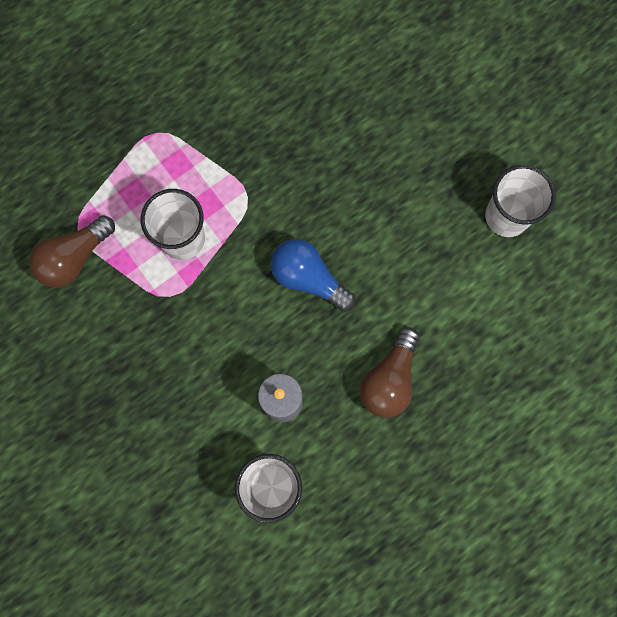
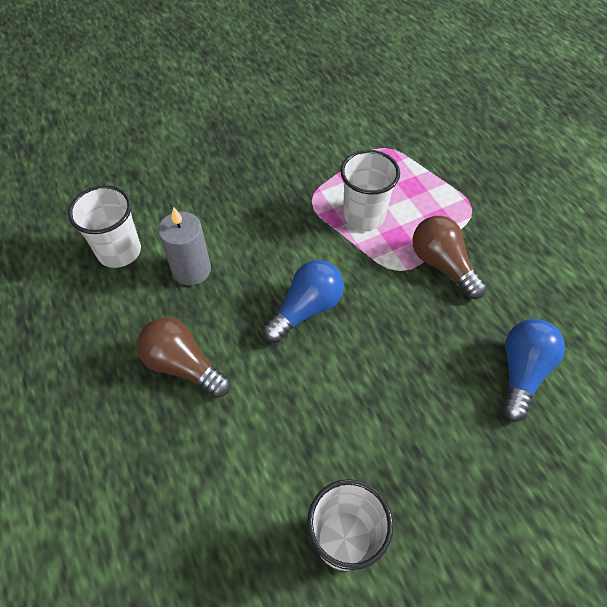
camera: 100 degrees right, 20 degrees down
(74, 258) = (357, 143): brown light bulb -> brown light bulb (442, 265)
(339, 88) = (521, 372): none -> blue light bulb

